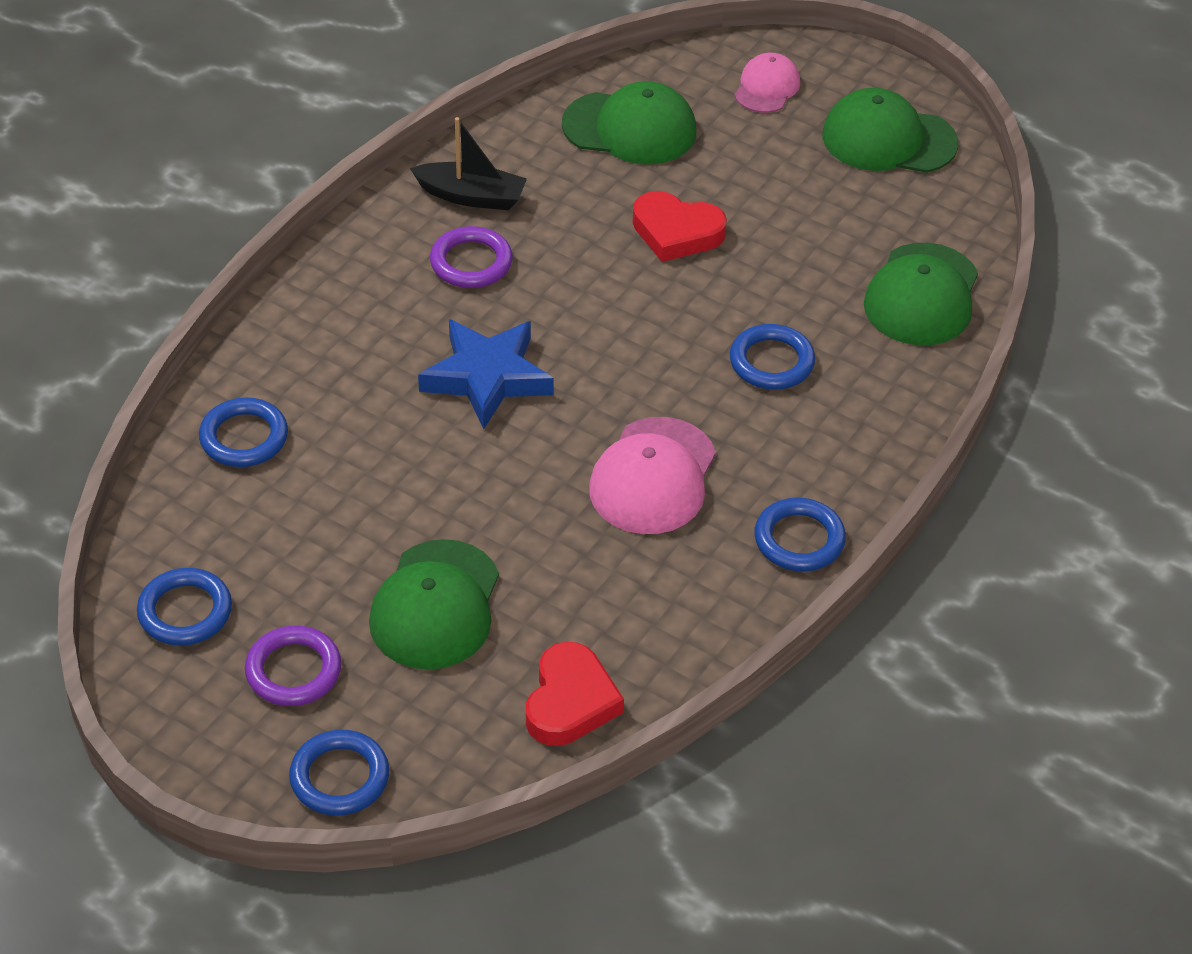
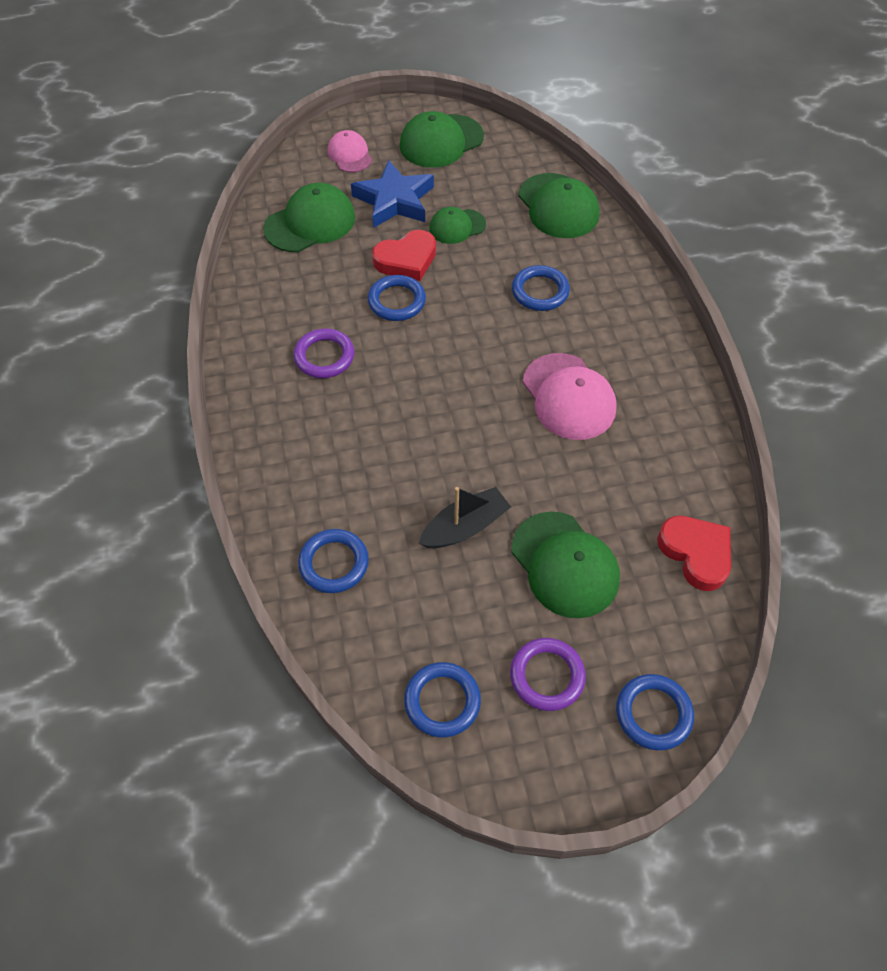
camera: 45 degrees left, 10 degrees up
(471, 196) = (275, 320): black boat -> black boat (465, 527)
(487, 377) = (418, 413): blue star -> blue star (394, 200)
(777, 237) = (457, 226): none -> green cap
(799, 539) = (673, 371): blue ring -> blue ring (396, 301)

